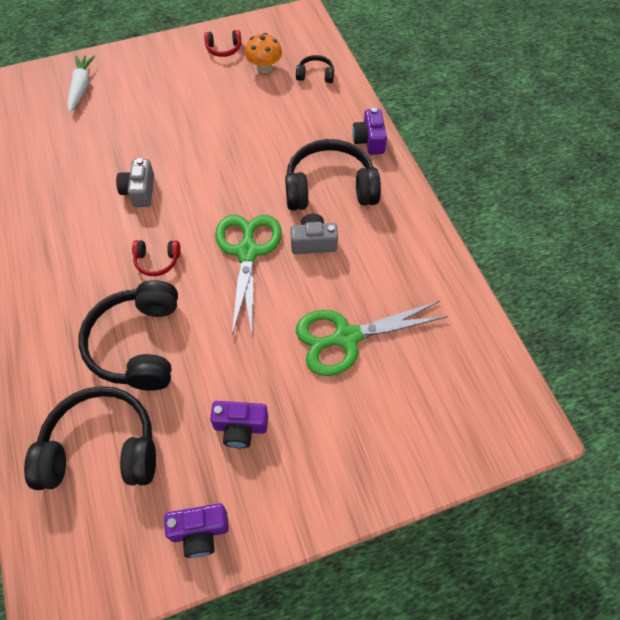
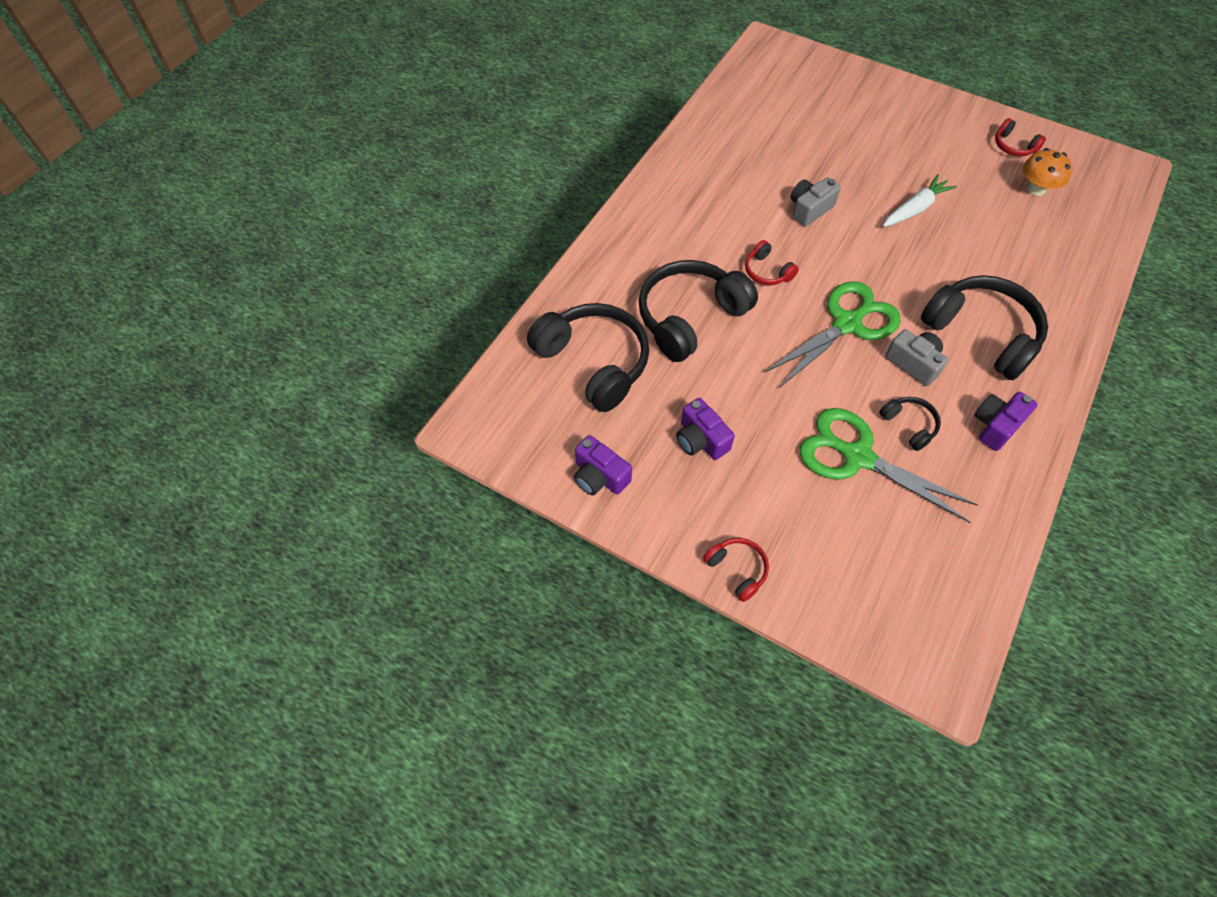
camera: 50 degrees right, 0 degrees up
(81, 87) = (848, 94): white carrot -> white carrot (915, 209)
(315, 75) = (1082, 230): black headphones -> black headphones (909, 425)
(360, 495) = (737, 570): none -> red headphones
(369, 140) = (1070, 325): purple camera -> purple camera (996, 426)

